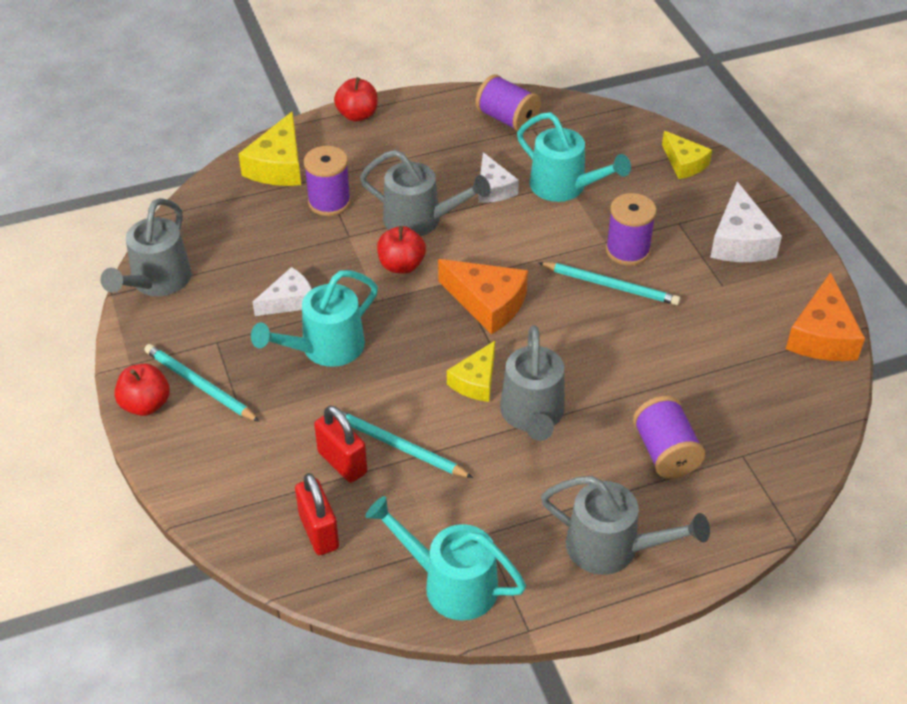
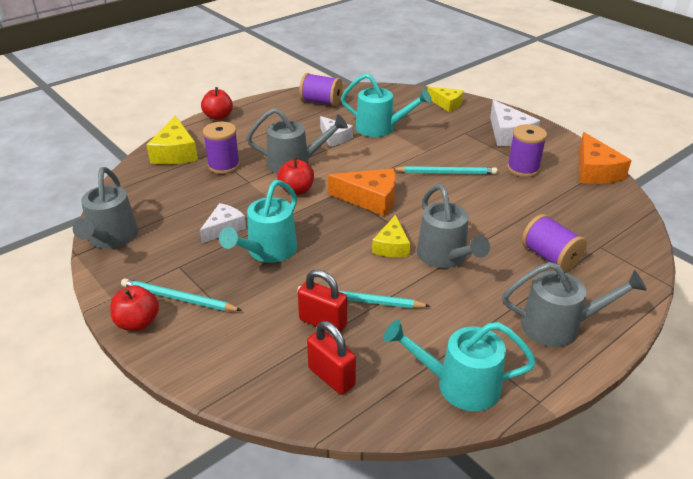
camera: 20 degrees left, 10 degrees down
(627, 250) = (443, 152): purple spool -> purple spool (523, 169)

